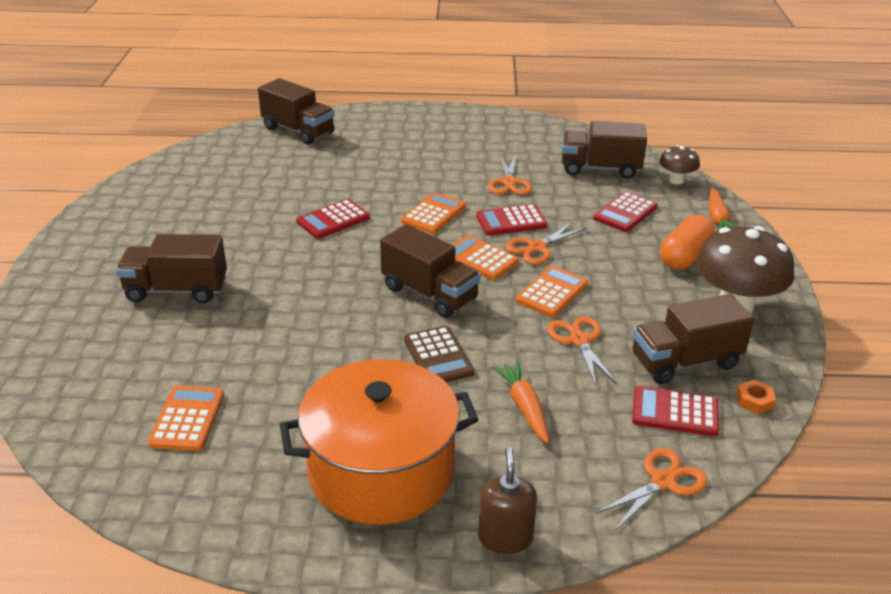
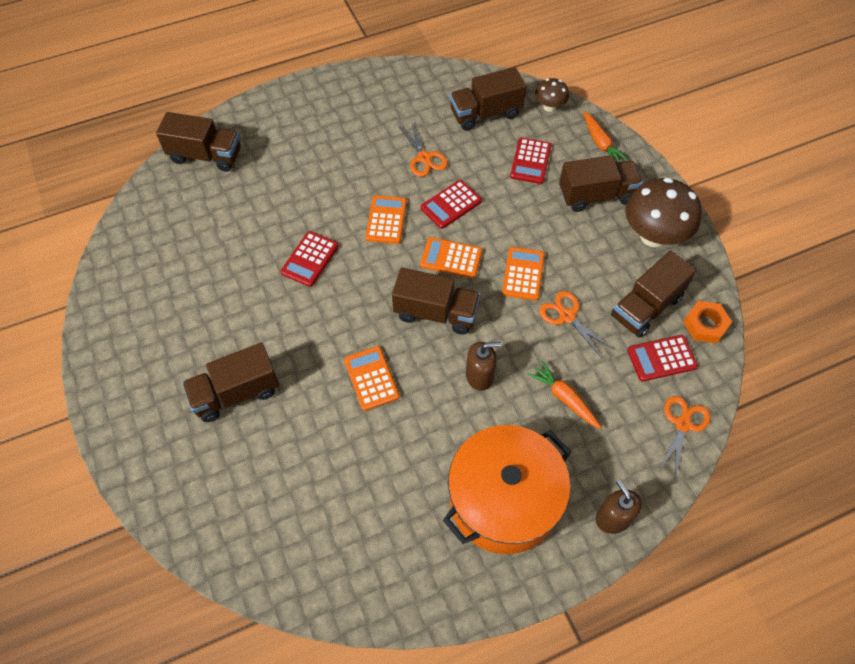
camera: 25 degrees left, 25 degrees up
(187, 419) = (339, 518): orange calculator -> orange calculator (371, 378)
(438, 356) = (479, 376): brown calculator -> brown soap dispenser
(537, 248) = (486, 228): orange scissors -> none
(684, 257) = (596, 195): orange capsule -> brown truck
(754, 400) = (705, 325): orange nut -> orange nut, size x1.59

